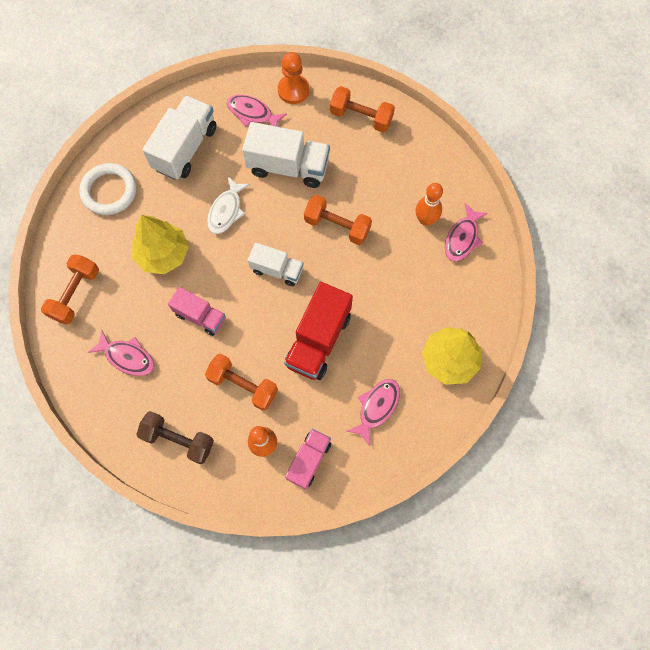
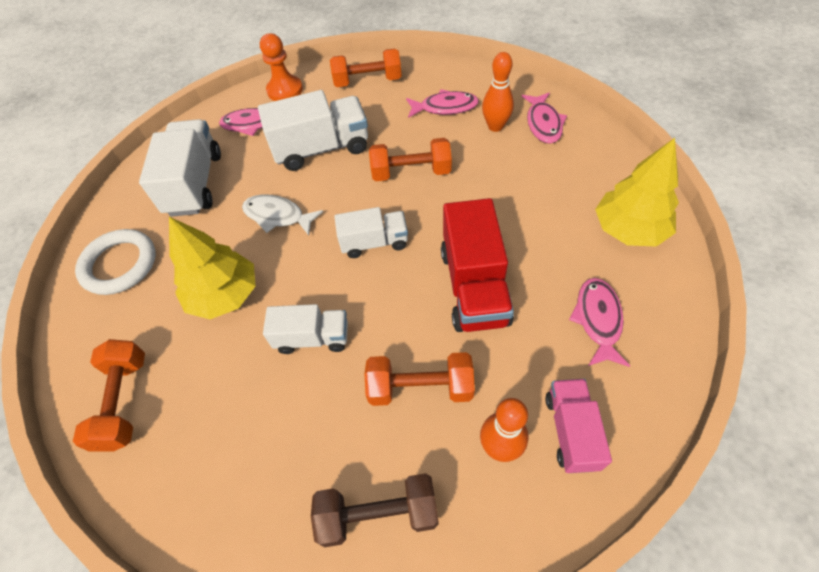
camera: 25 degrees left, 15 degrees down
(127, 357) = (239, 442): pink fish -> pink fish (445, 107)
(200, 316) = (312, 338): pink truck -> white truck
(226, 210) = (278, 216): white fish -> white fish turned 120 degrees clockwise

